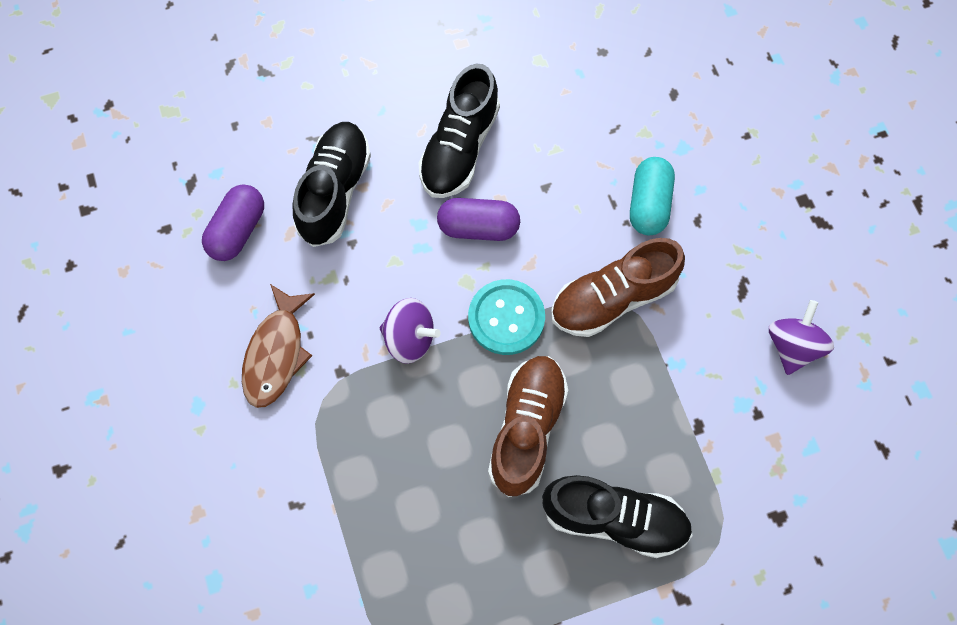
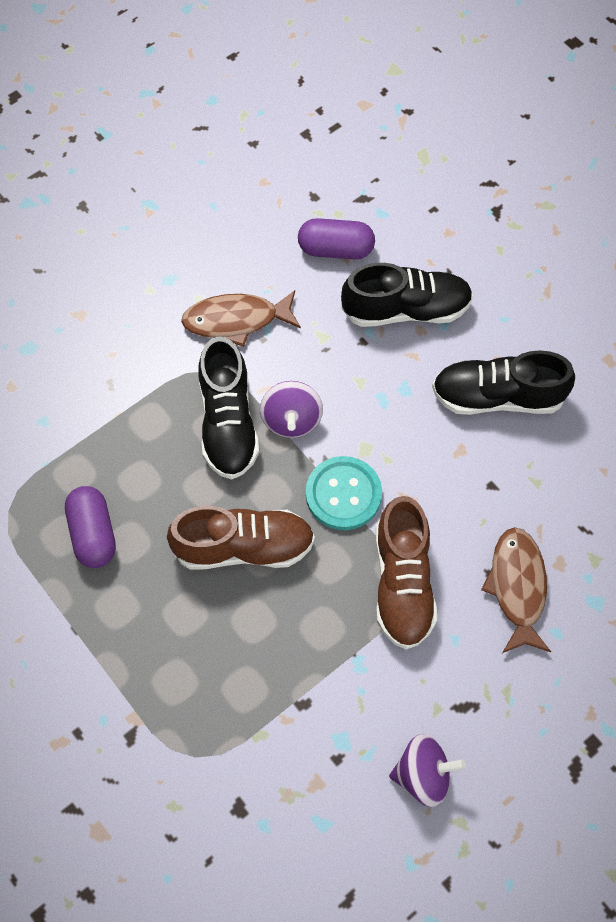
camera: 70 degrees right, 5 degrees down
(478, 227) = (424, 440): purple capsule -> purple capsule (93, 533)
(612, 298) = (402, 583): brown shoe -> brown shoe turned 135 degrees counterclockwise
(614, 519) = (185, 652): black shoe -> black shoe (228, 423)
(649, 204) = (517, 587): turquoise capsule -> brown fish

